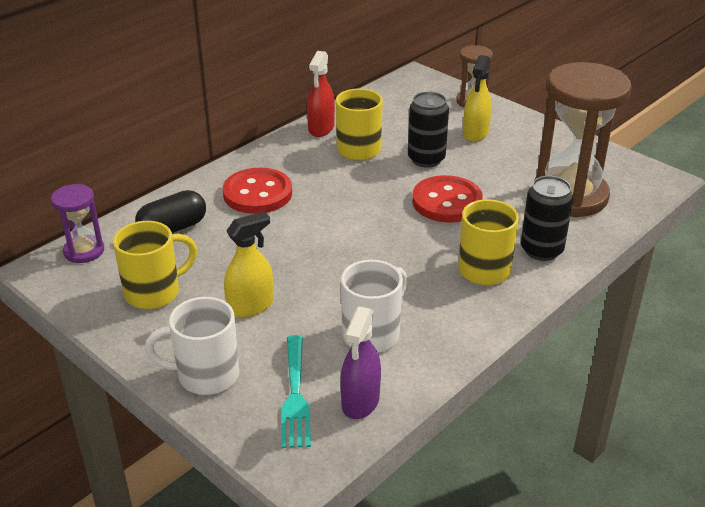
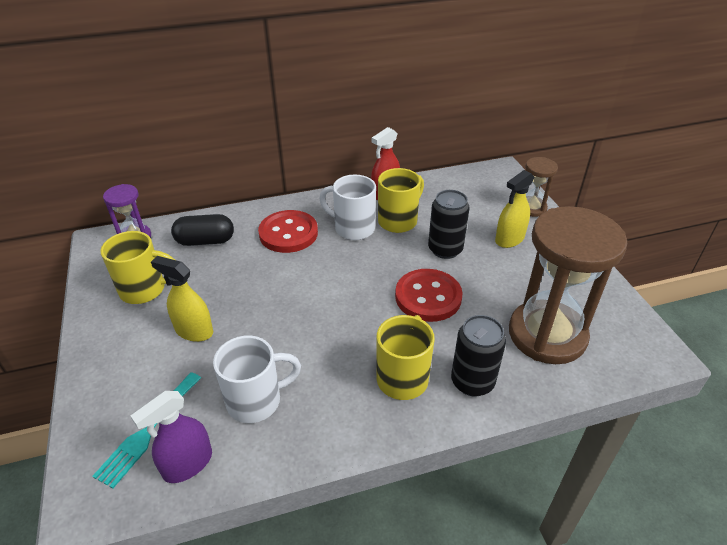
camera: 30 degrees right, 5 degrees up
(205, 375) = (108, 379): white mug -> white mug (353, 228)
(250, 306) = (194, 331): yellow spray bottle -> yellow spray bottle turned 150 degrees counterclockwise

